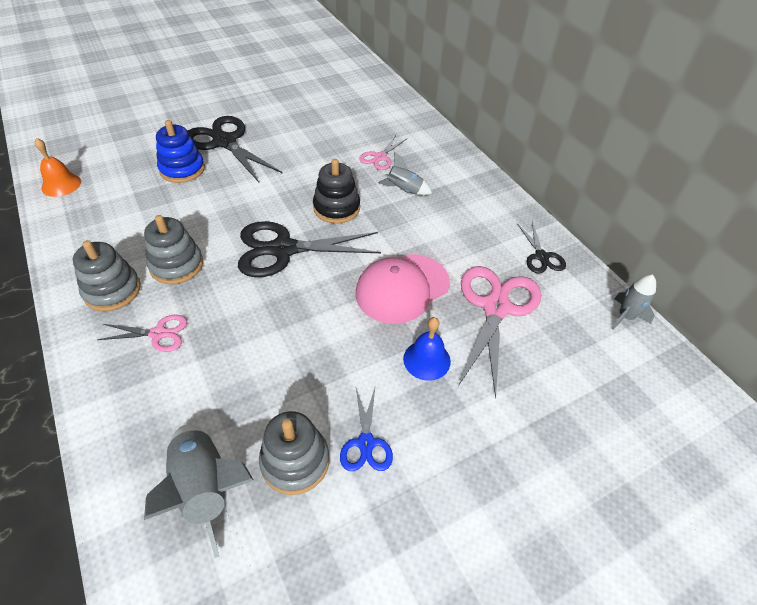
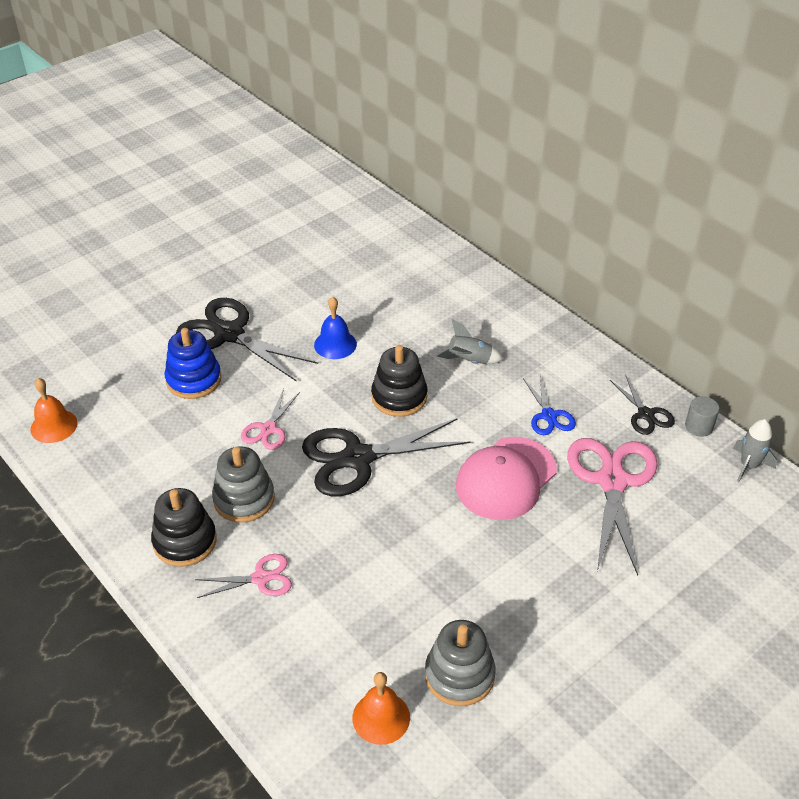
camera: 10 degrees left, 5 degrees down
(112, 290) = (185, 541): grey stacking toy -> black stacking toy
(205, 488) = (381, 717): grey rocket -> orange bell
(366, 443) = (523, 644): blue scissors -> blue scissors (549, 416)
(380, 157) = (426, 322): pink scissors -> pink scissors (268, 429)
(426, 360) = (557, 550): blue bell -> blue bell (335, 344)
(587, 275) = (699, 426): none -> grey cylinder

